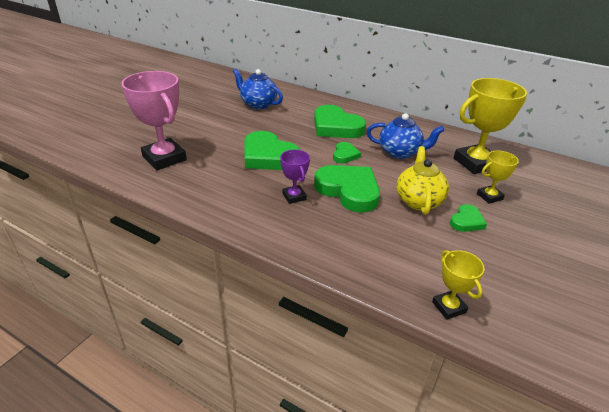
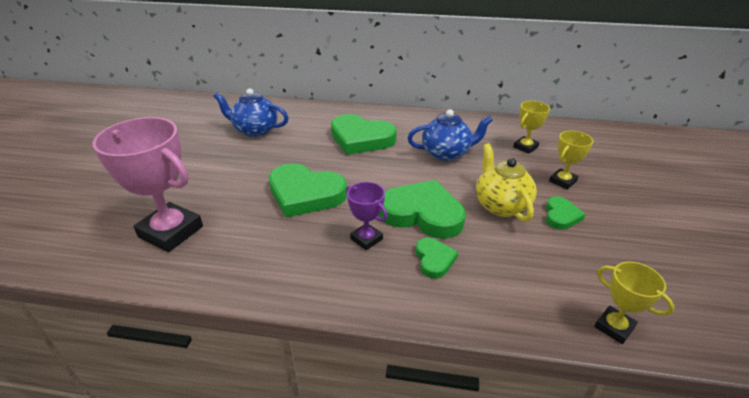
camera: 20 degrees left, 0 degrees up
(345, 155) = (391, 170): green heart -> green heart (434, 260)
(475, 163) = (525, 147): yellow trophy -> yellow trophy, size x0.52

